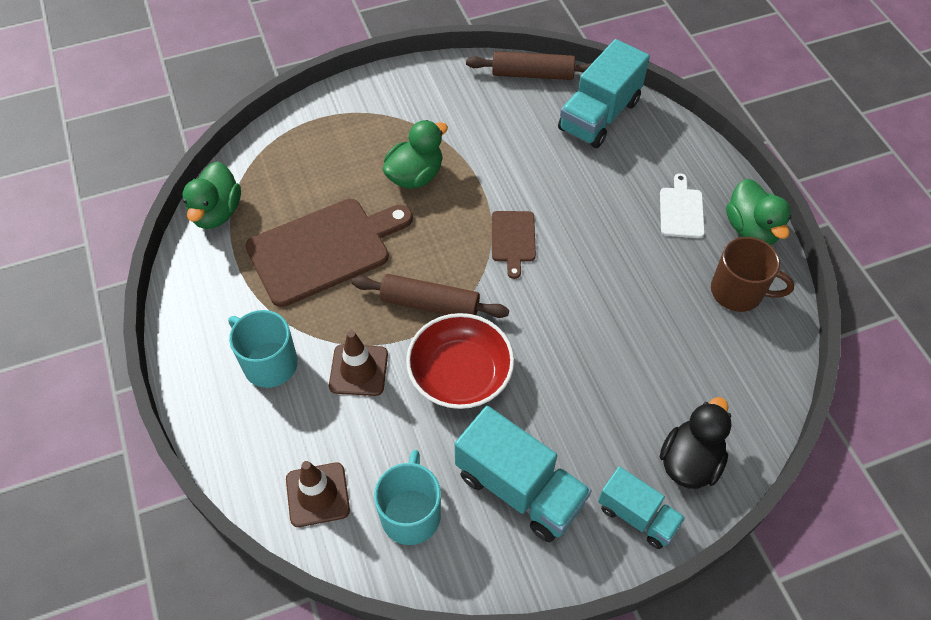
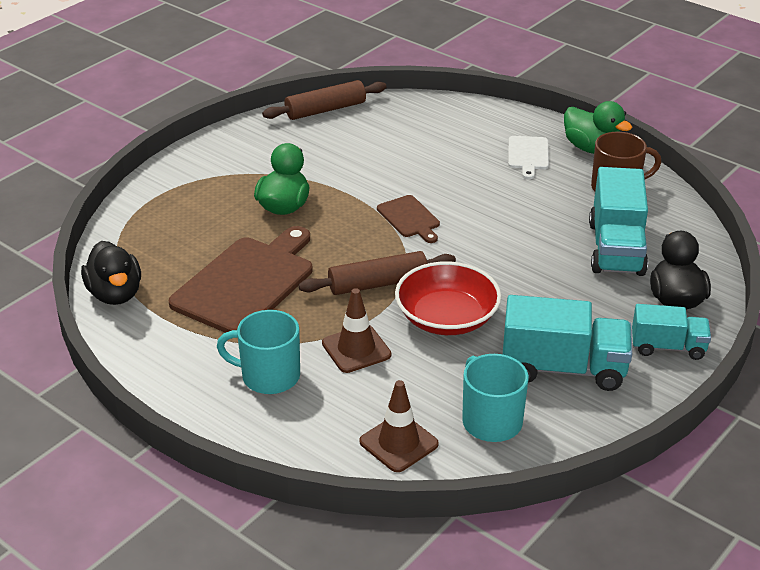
camera: 30 degrees left, 20 degrees down
(216, 212) = (115, 294): green duck -> black duck
(599, 115) = (407, 118): turquoise truck -> turquoise truck (616, 248)
(681, 210) = (528, 155): white cutting board -> white cutting board turned 150 degrees counterclockwise

